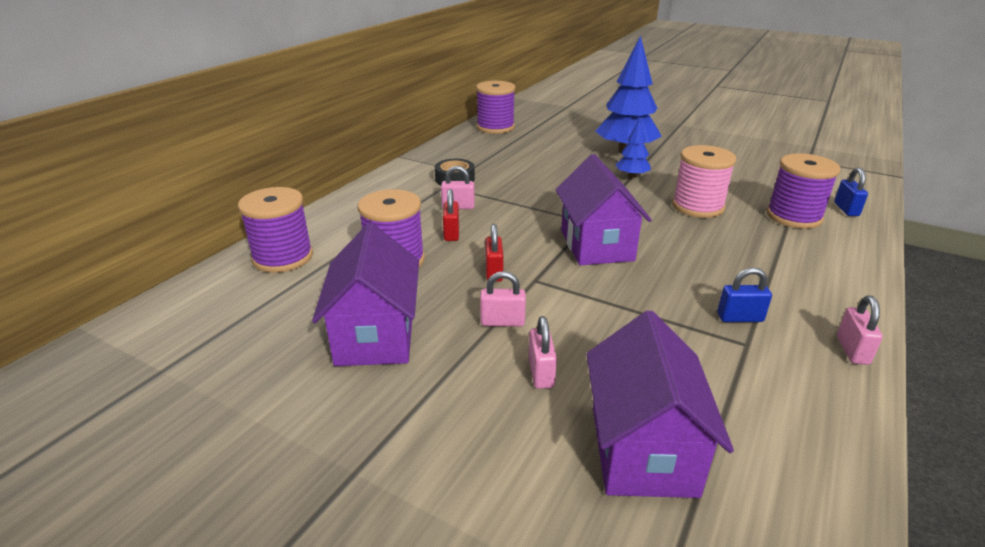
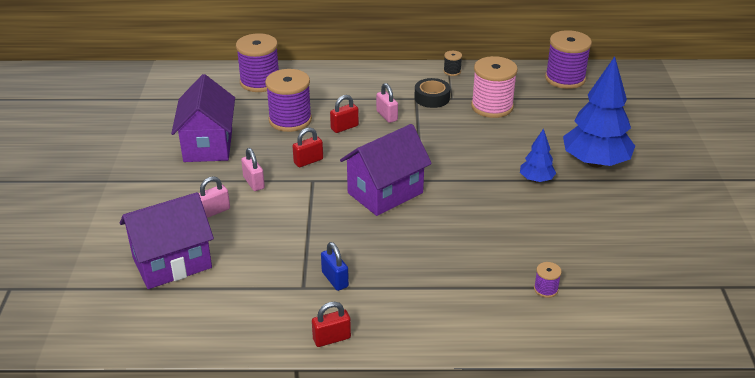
camera: 60 degrees right, 5 degrees up
(376, 335) = (208, 145): purple house -> purple house turned 60 degrees counterclockwise
(422, 159) = (452, 71): none -> black spool
(697, 206) = (508, 229): pink spool -> pink spool (492, 107)
(794, 217) = (546, 289): purple spool -> purple spool, size x0.44
(846, 209) = (601, 323): blue padlock -> none
(852, 350) = (331, 338): pink padlock -> red padlock

